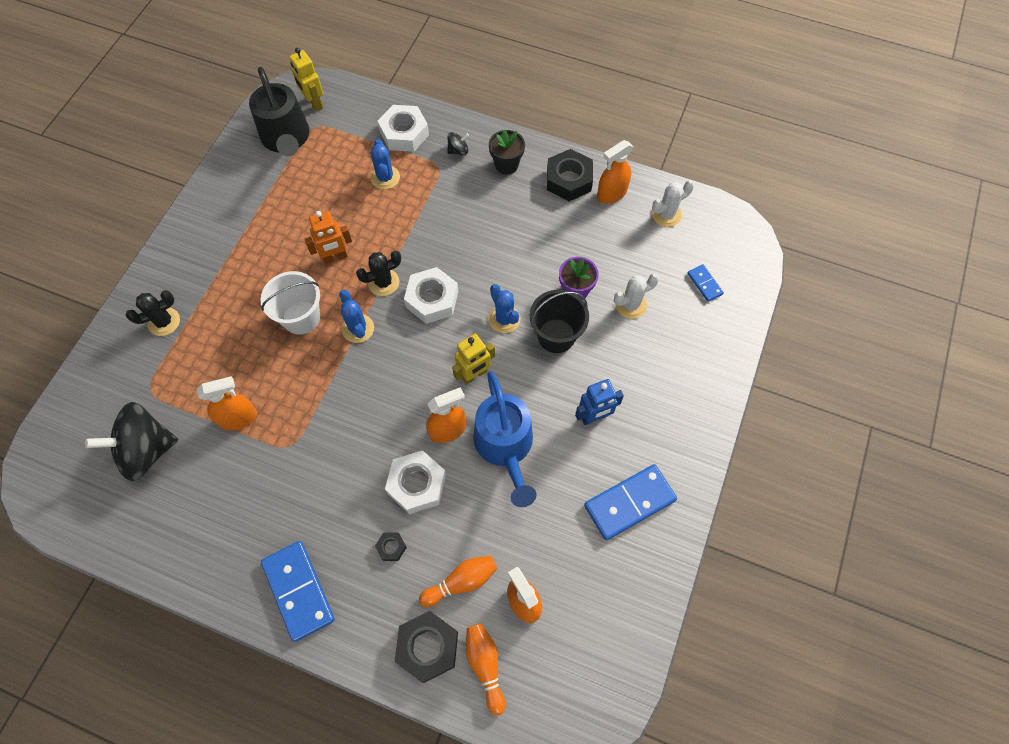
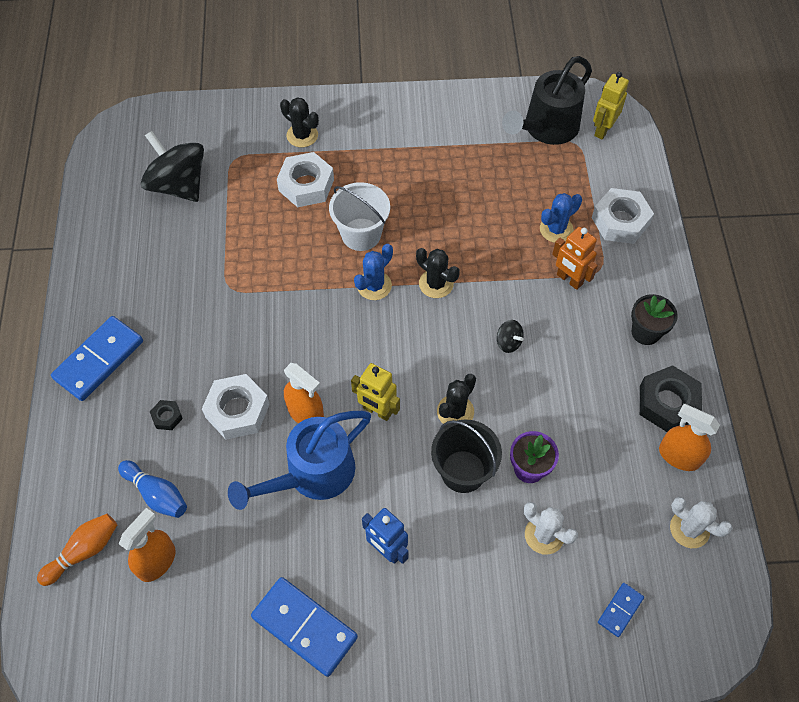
camera: 65 degrees right, 5 degrees down
(238, 418) = (238, 236): orange spray bottle -> none
(335, 257) = (440, 230): orange robot -> orange robot (569, 279)
(427, 647) = (84, 491): black nut -> none
(432, 299) = (441, 335): white nut -> white nut (306, 185)
(458, 150) = (632, 279): black spinning top -> black spinning top (508, 342)
(461, 582) = (157, 494): orange bowling pin -> blue bowling pin
(504, 319) = (455, 411): blue cactus -> black cactus

